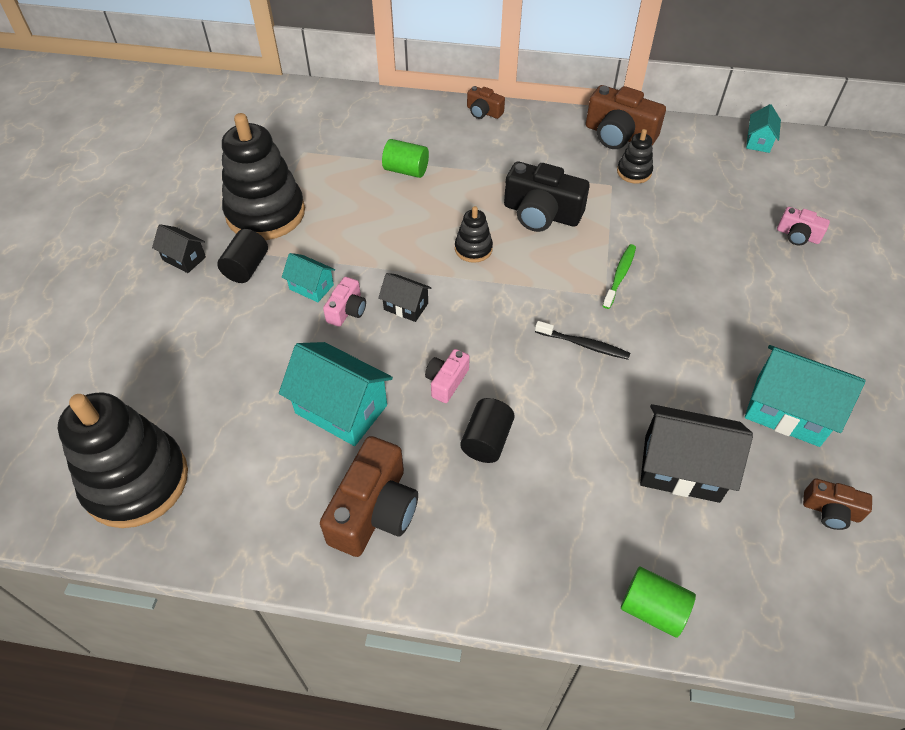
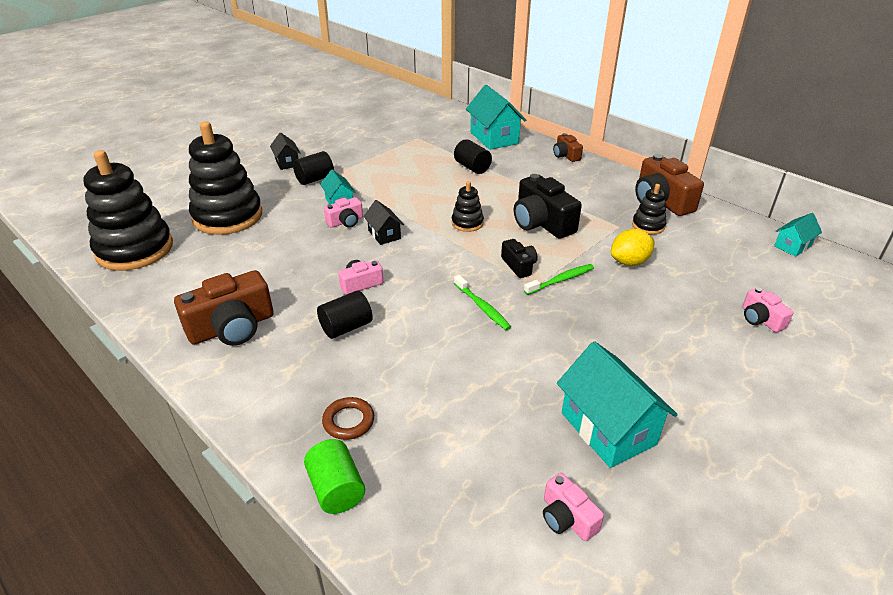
camera: 35 degrees right, 15 degrees down
(265, 213) = (358, 158): black stacking toy -> black stacking toy (228, 216)
(341, 409) = (279, 268): turquoise house -> turquoise house (494, 138)
(406, 170) = (472, 167): green cylinder -> black cylinder
(570, 278) = (519, 266): none -> black camera
(584, 345) = (482, 307): black toothbrush -> green toothbrush
(594, 538) = (348, 421): none -> brown ring
(655, 224) = (629, 262): none -> yellow lemon
(681, 468) = (467, 416): black house -> none
(830, 511) = (567, 518): brown camera -> pink camera

